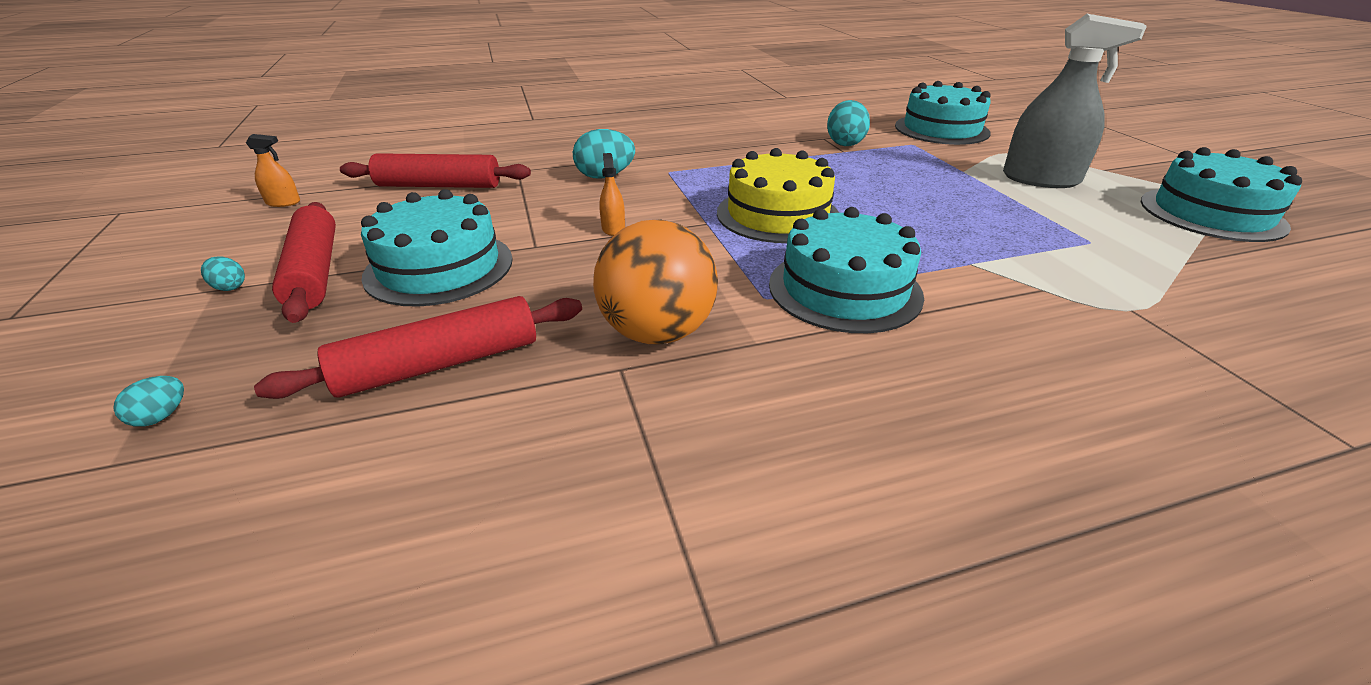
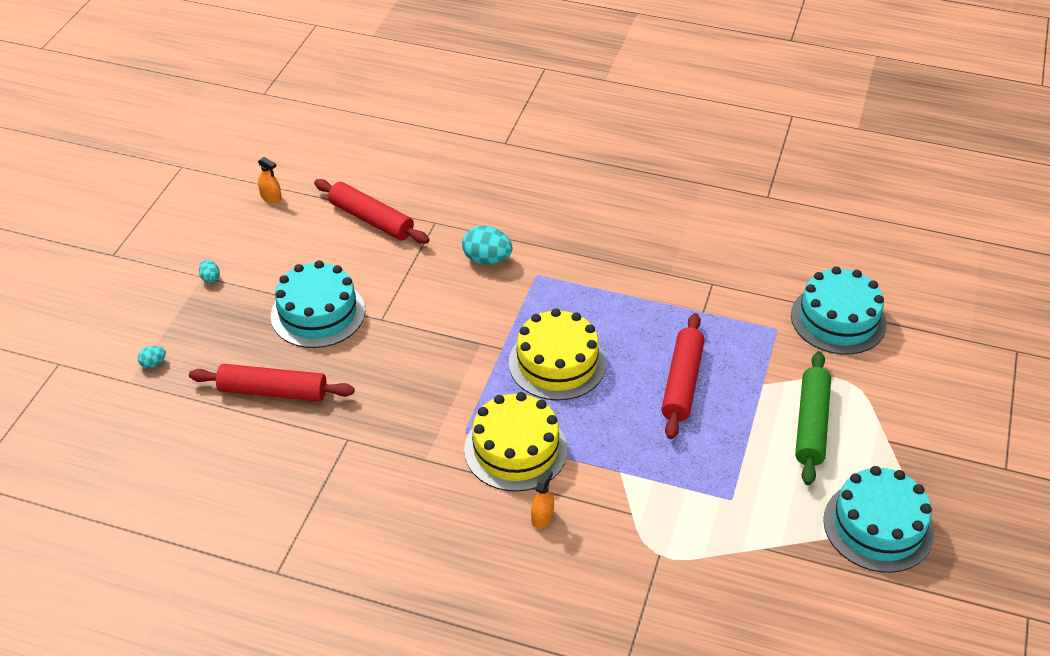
camera: 35 degrees right, 10 degrees up
(314, 271) = (255, 284): red rolling pin -> red rolling pin (682, 382)
(613, 228) = (440, 324): orange spray bottle -> orange spray bottle (542, 517)
(657, 333) = (385, 425): orange ball -> none
(844, 289) = (515, 449): turquoise cake -> yellow cake
(845, 143) = (719, 300): turquoise egg -> none
(1040, 179) = (811, 424): grey spray bottle -> green rolling pin

